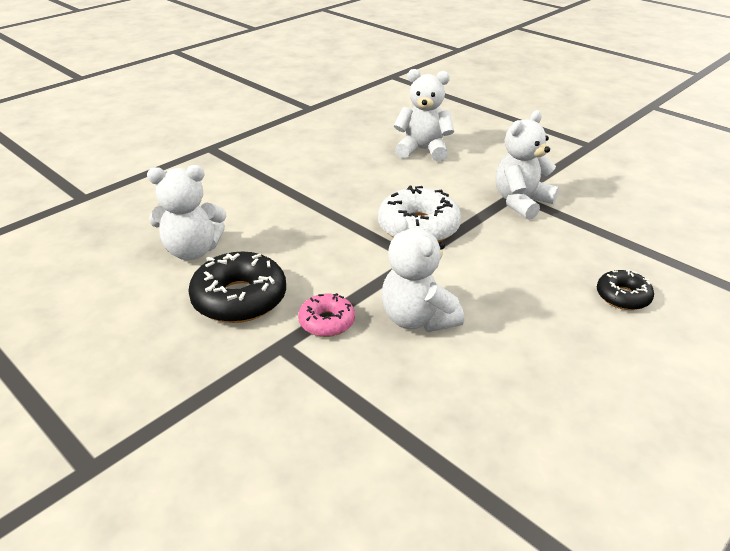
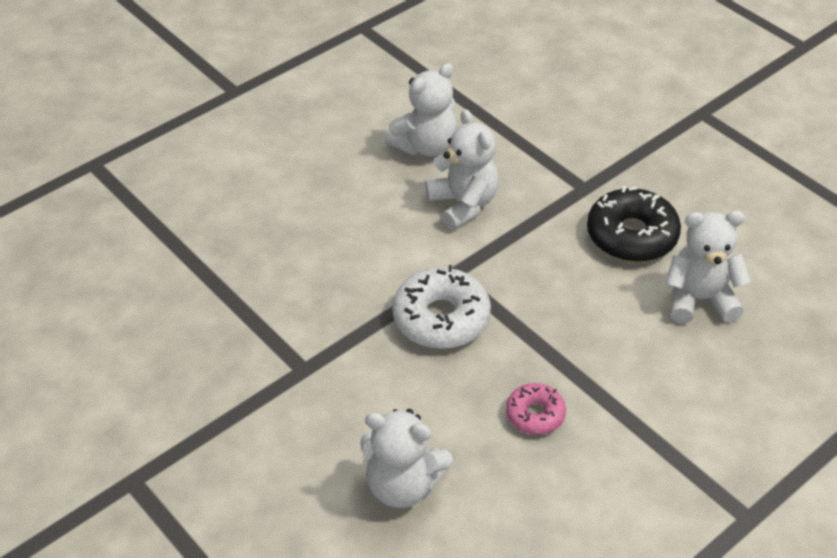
camera: 175 degrees left, 10 degrees up
(327, 322) = (546, 207): pink donut -> pink donut (535, 415)
(521, 202) = (301, 353): white teddy bear -> white teddy bear (425, 146)
(622, 297) = (262, 215): black donut -> none

